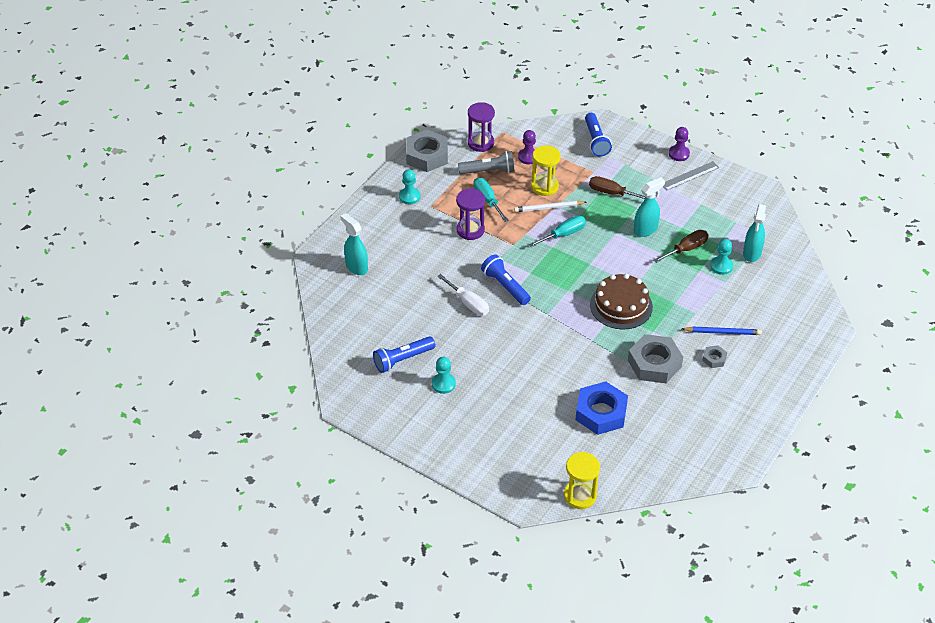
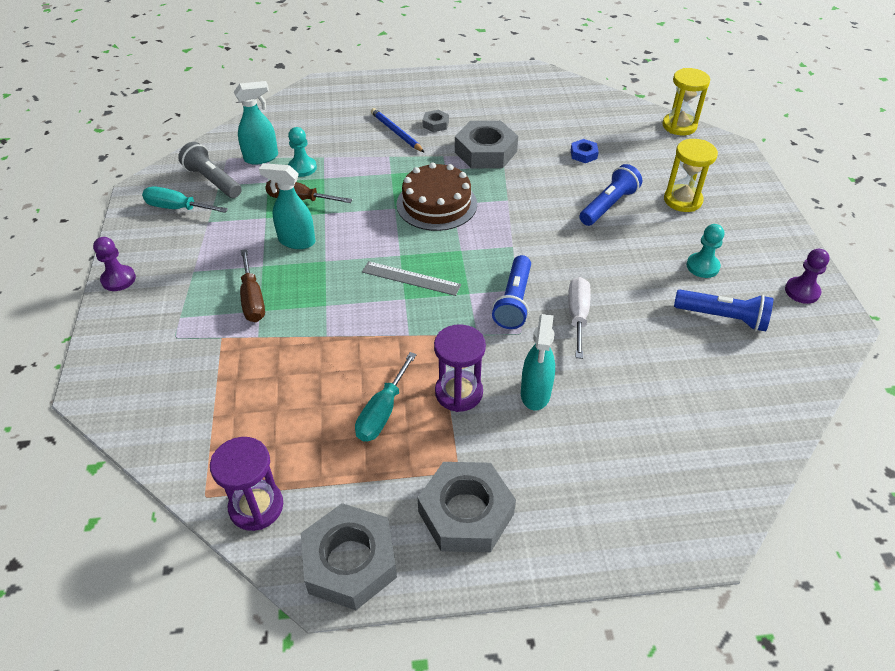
camera: 130 degrees left, 0 degrees up
(356, 267) = (663, 470): turquoise spray bottle -> turquoise spray bottle (535, 394)
(409, 196) = (466, 513): turquoise pawn -> grey nut
(488, 171) = (318, 451): grey flashlight -> grey flashlight (213, 181)
(528, 157) = (245, 424): purple pawn -> purple pawn (802, 291)
(544, 186) = (297, 369): yellow hourglass -> yellow hourglass (682, 200)
(548, 208) = (337, 341): white pencil -> none
(563, 234) = (373, 301): turquoise screwdriver -> turquoise screwdriver (177, 208)
(596, 141) = (146, 371): blue flashlight -> blue flashlight (608, 205)
(601, 412) = (583, 154): blue nut -> blue nut, size x0.47
(689, 176) = (159, 251): grey ruler -> grey ruler (411, 278)

